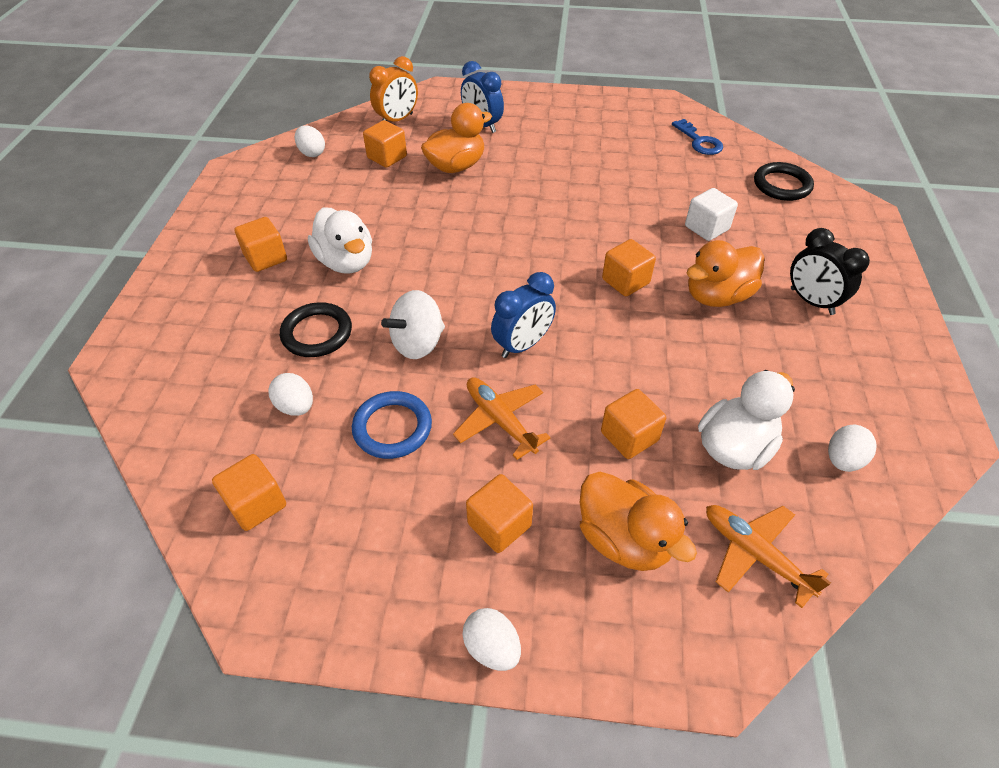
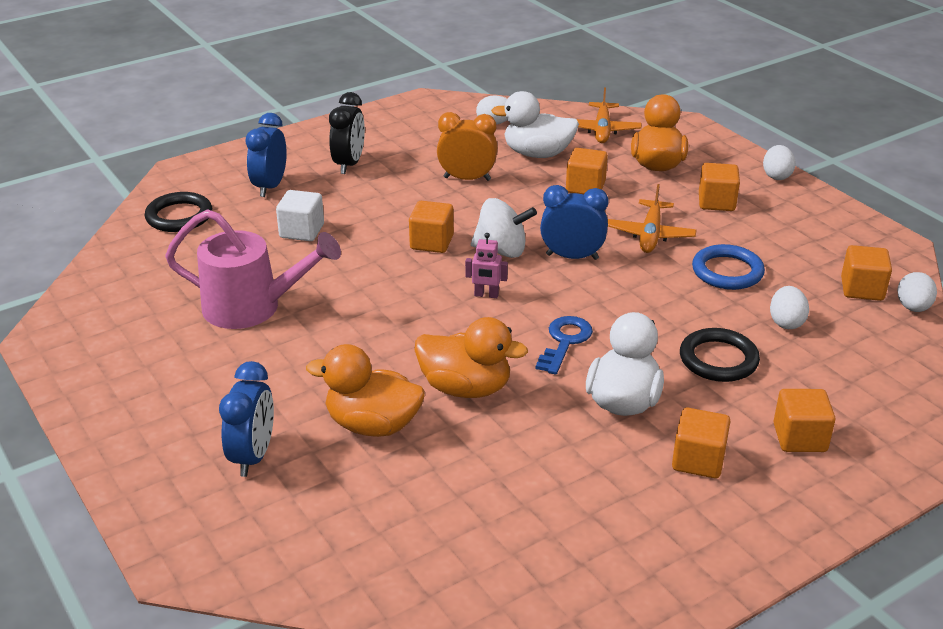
camera: 130 degrees left, 15 degrees down
(312, 153) = (492, 575): white egg -> white egg (913, 308)
(387, 157) = (419, 495): orange cube -> orange cube (799, 438)
(397, 120) = (320, 547): orange clock -> orange clock (467, 179)
(418, 343) = (645, 303): white spinning top -> white spinning top (502, 250)
(525, 270) = (486, 295): none -> pink robot
(621, 172) = (253, 308): none -> pink watering can
(699, 141) = (132, 284): blue key -> blue key (564, 342)
(717, 296) = (394, 200): orange duck -> orange duck (465, 388)
(799, 241) = (270, 187): none -> blue clock

